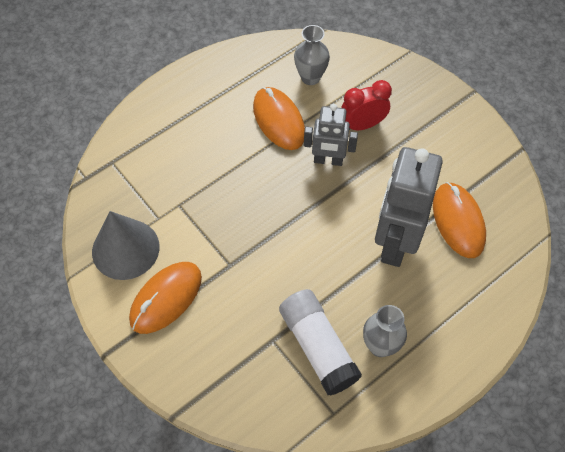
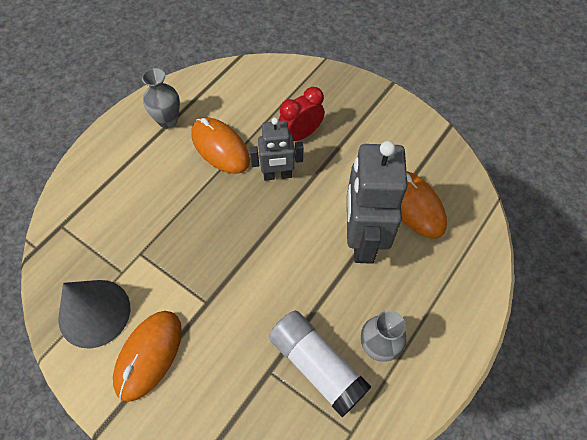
camera: 15 degrees left, 0 degrees up
(310, 77) = (240, 101): grey vase -> grey vase (168, 121)

